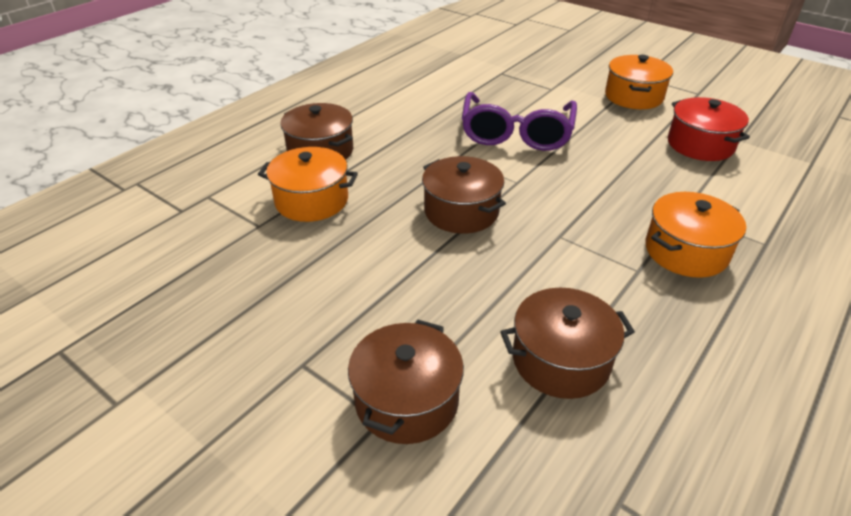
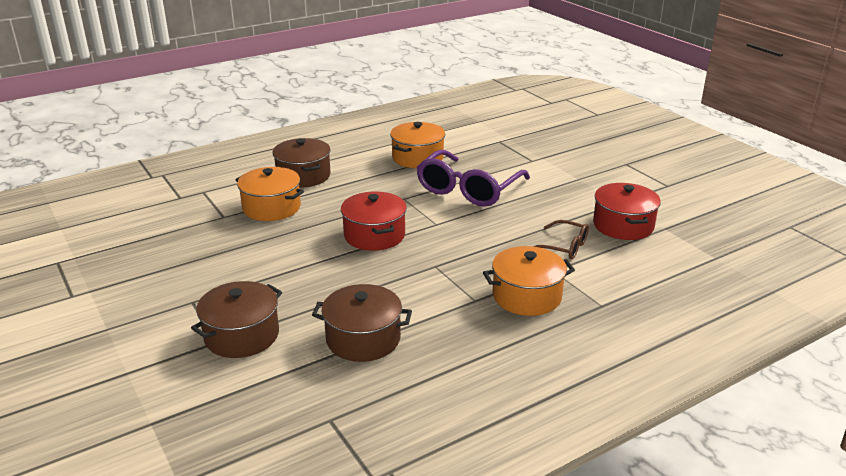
camera: 20 degrees right, 10 degrees down
(461, 211) = (374, 235): brown pot -> red pot
(633, 96) = (601, 178): orange pot -> orange pot (417, 158)
(669, 182) = (564, 247): none -> brown glasses

